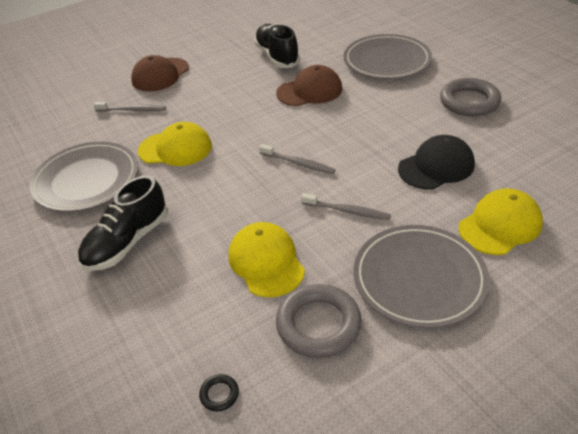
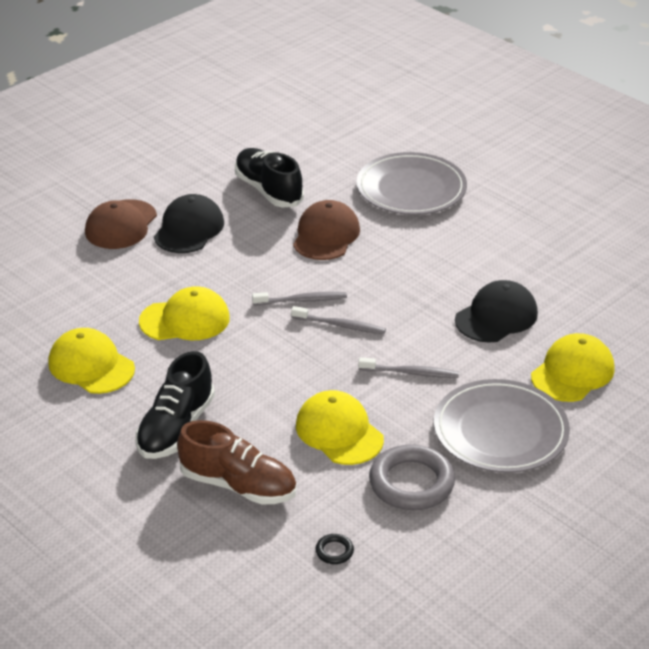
camera: 15 degrees left, 5 degrees down
(86, 180) = (91, 366): grey plate -> yellow cap
(132, 110) = (105, 275): grey toothbrush -> grey toothbrush (301, 300)
(157, 305) = (238, 485): none -> brown shoe
(208, 80) = (189, 229): none -> black cap
(309, 91) = (326, 235): brown cap -> brown cap turned 45 degrees counterclockwise
(469, 102) = (520, 237): grey ring -> none

